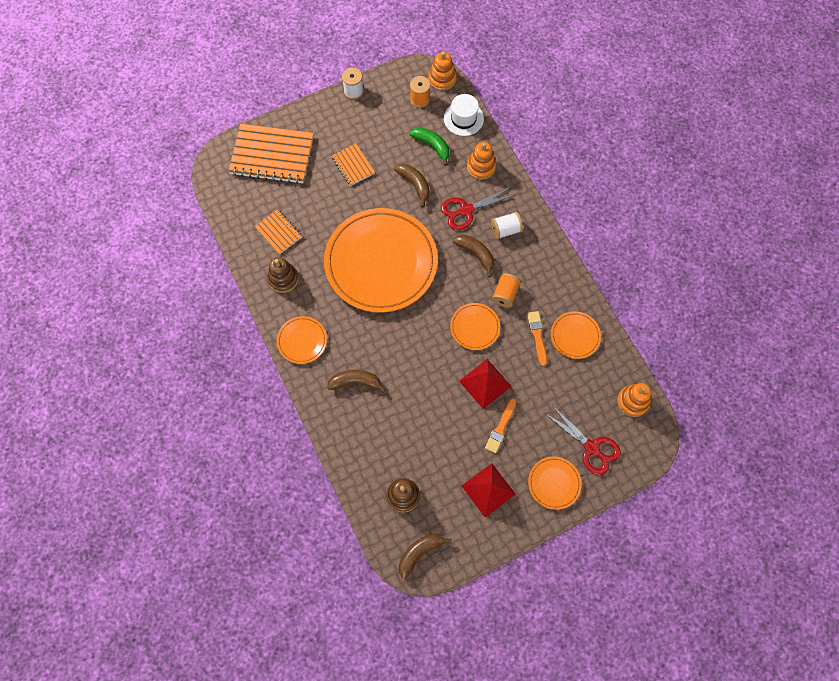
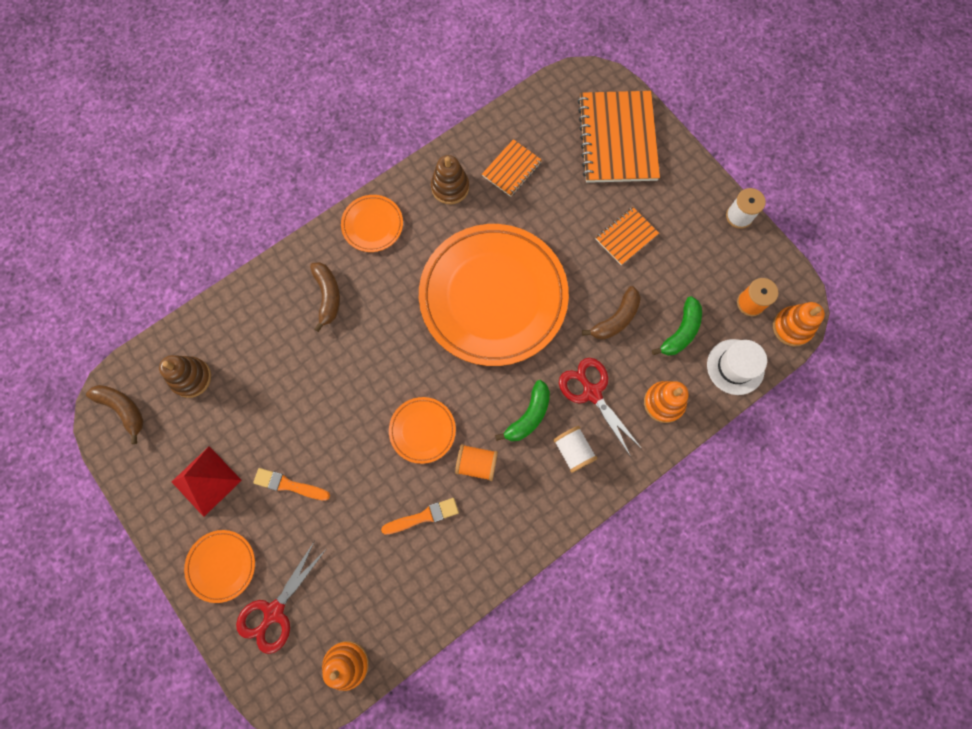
camera: 80 degrees right, 5 degrees up
(476, 254) = (529, 416): brown banana -> green banana
(485, 383) = (346, 456): red pyramid -> none
(575, 336) = (431, 569): orange plate -> none

